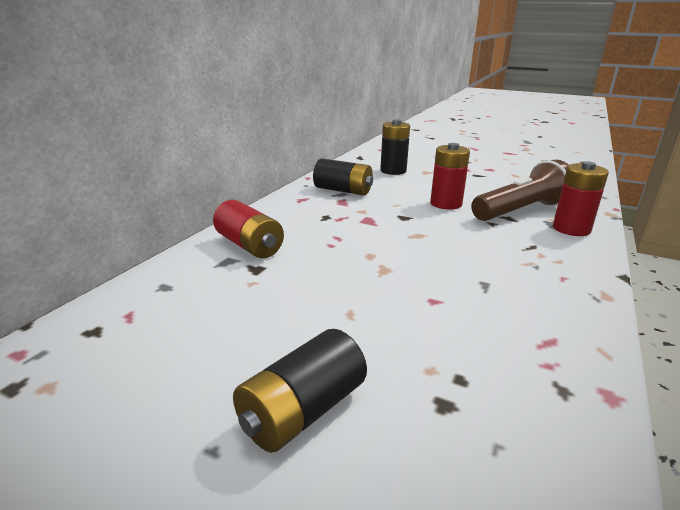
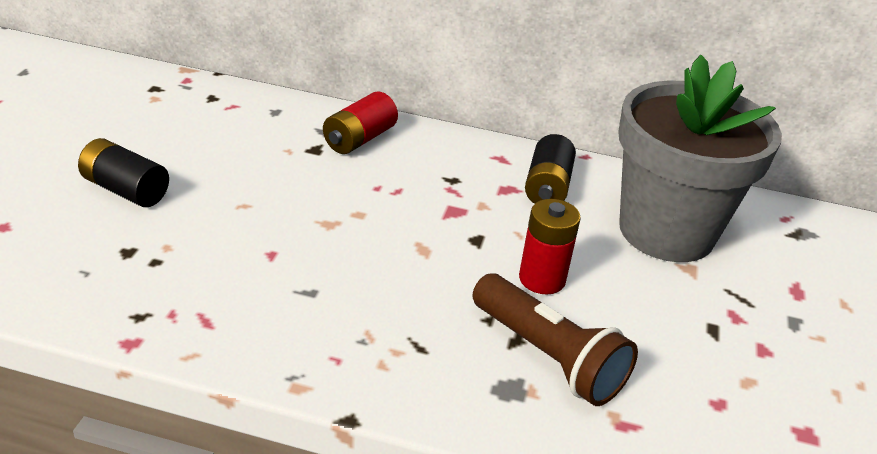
camera: 75 degrees right, 10 degrees up
(393, 171) = (666, 231): black battery -> grey flower pot
(571, 229) = (495, 401): red battery -> none

